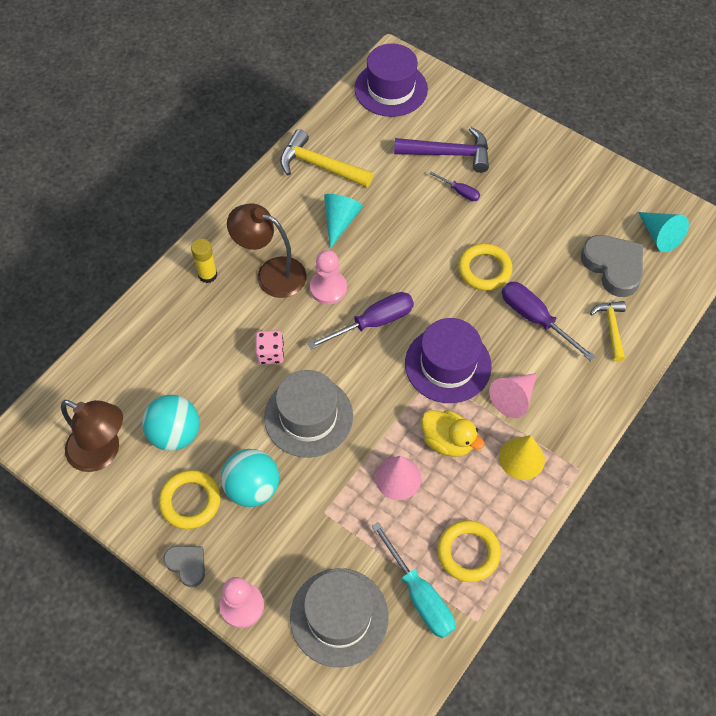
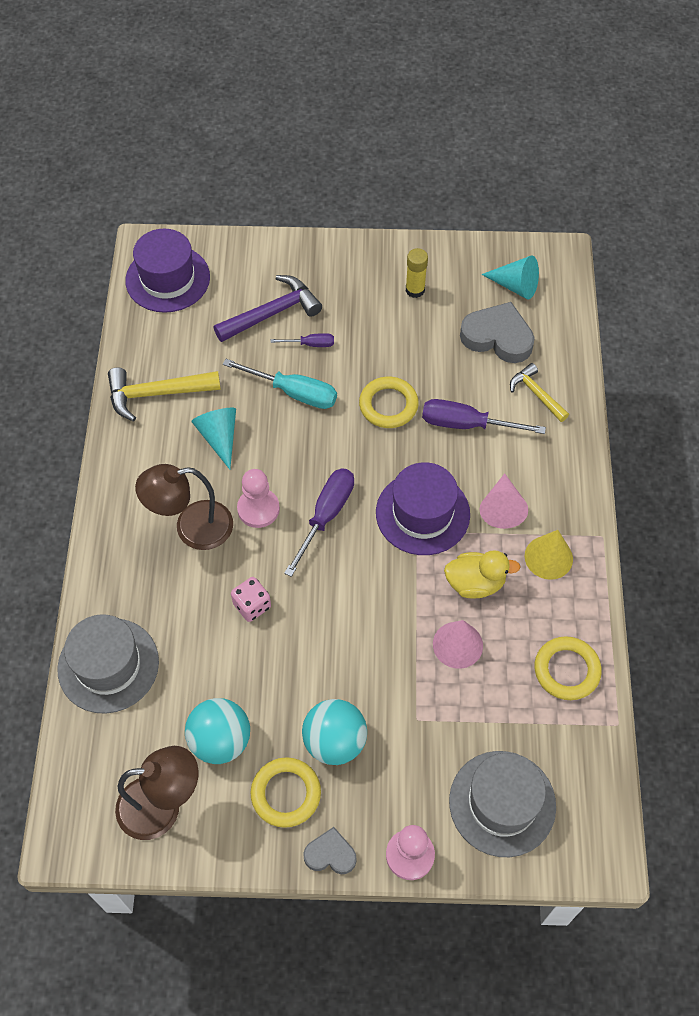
camera: 35 degrees left, 0 degrees up
(208, 275) = (129, 567): yellow glue stick -> yellow glue stick (415, 290)
(308, 416) = (334, 641): grey hat -> grey hat (108, 665)
(419, 595) = (555, 736): turquoise screwdriver -> turquoise screwdriver (294, 392)

